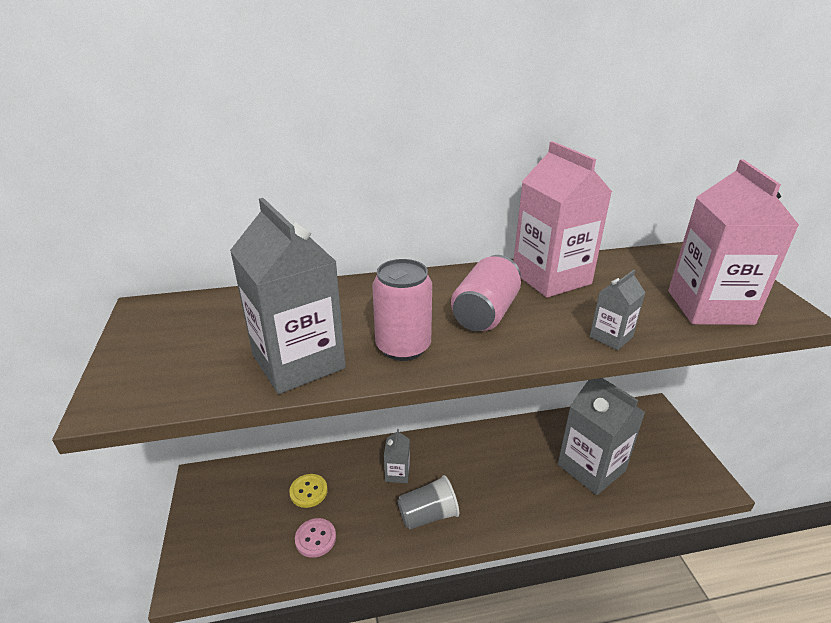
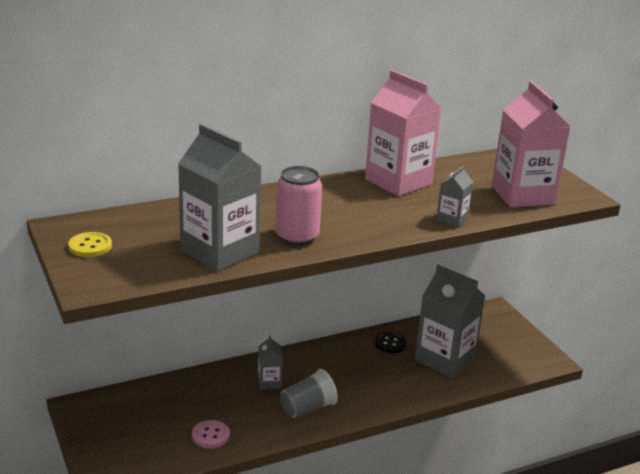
camera: 15 degrees left, 5 degrees down
(308, 491) = (189, 404): yellow button -> yellow button (90, 246)
(485, 313) = (352, 210): pink can -> none
(534, 439) = (390, 343): none -> black button

